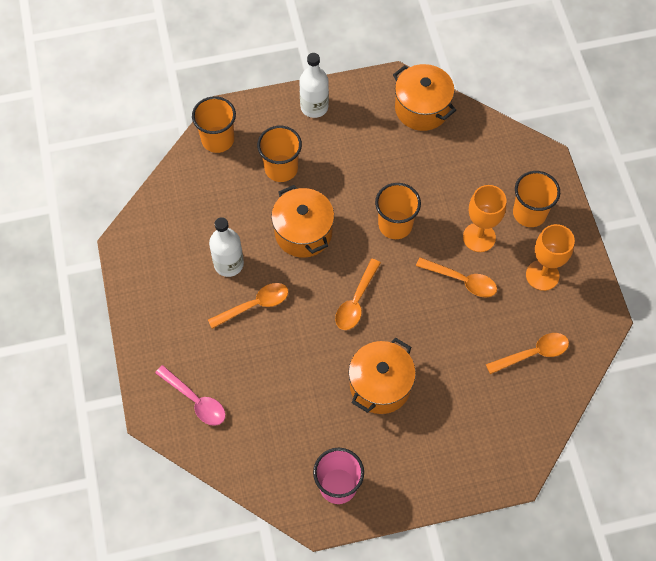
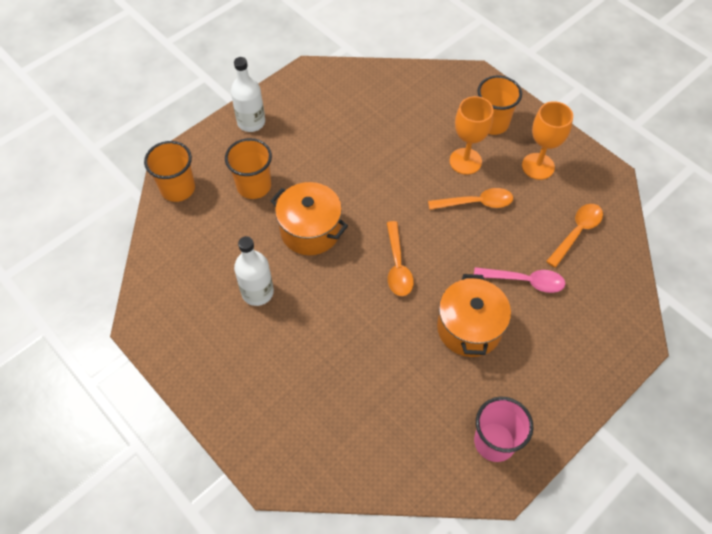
camera: 30 degrees left, 5 degrees down
(195, 400) = (306, 437): pink spoon -> pink spoon (525, 281)
(254, 305) = (306, 317): orange spoon -> none
(395, 225) = (388, 185): orange cup -> none
(422, 108) = (346, 83): orange pot -> none

